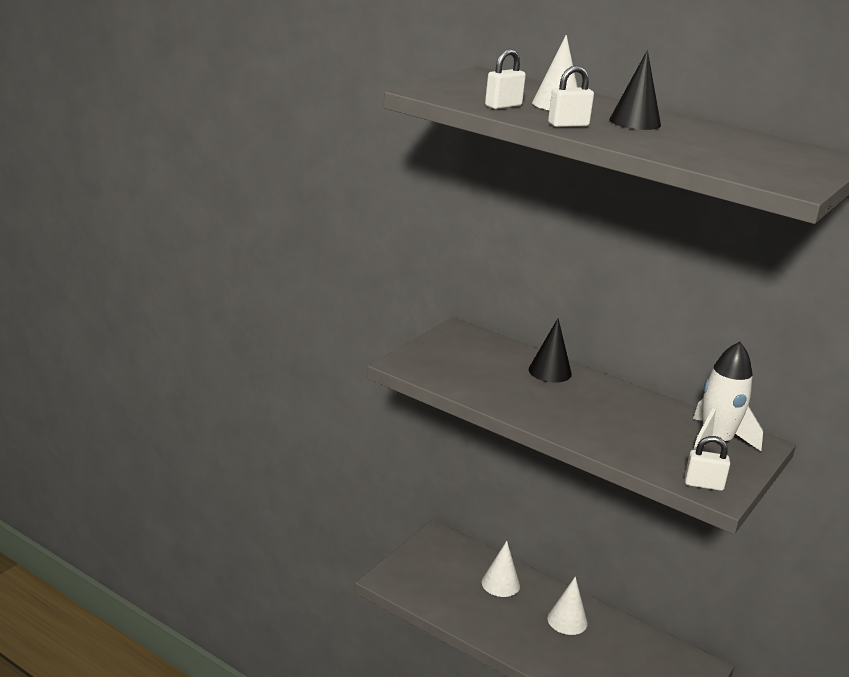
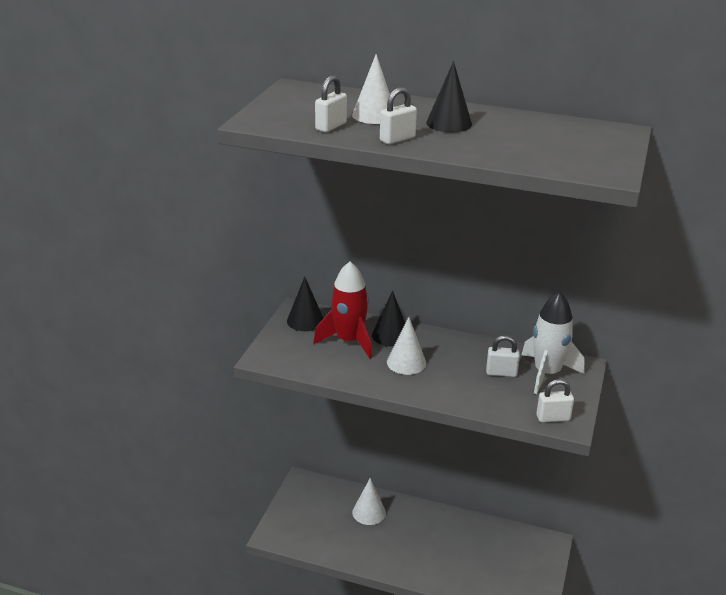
camera: 15 degrees left, 5 degrees up
(462, 340) = (305, 320): none -> black cone
(501, 367) = (349, 341): none -> red rocket
(567, 620) = (433, 531): white cone -> white cone (406, 362)
(661, 430) = (501, 373): none -> white padlock

